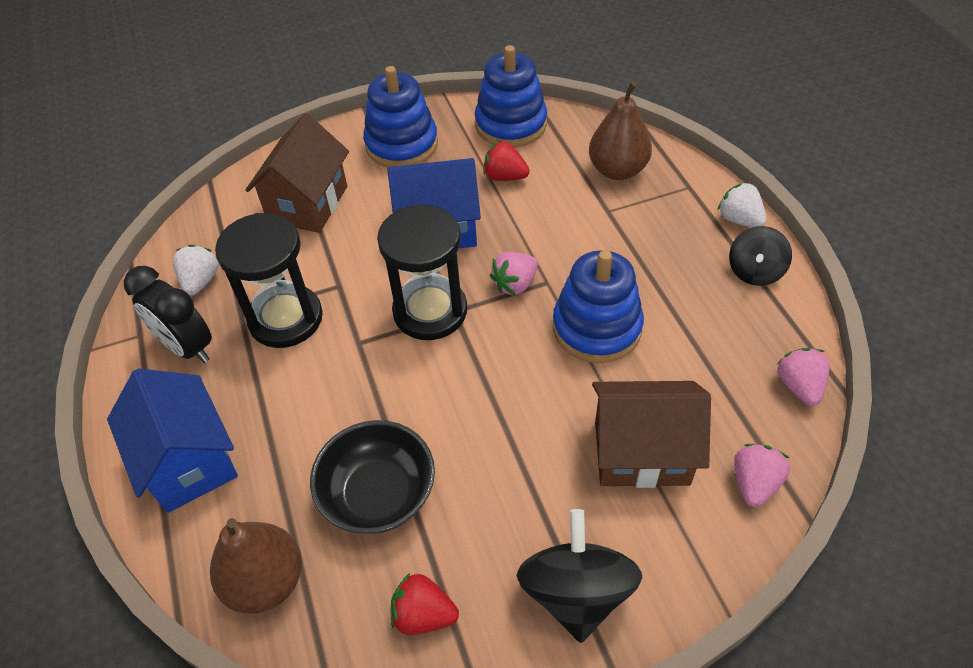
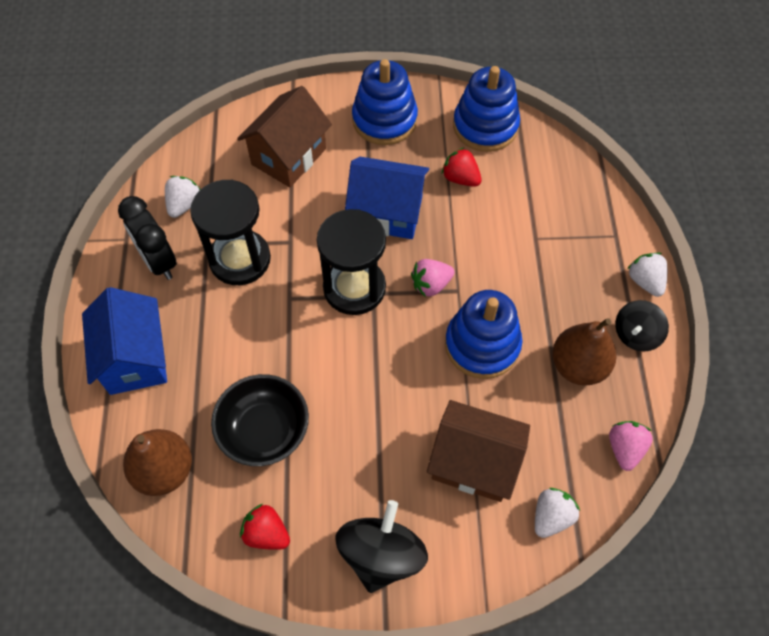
camera: 15 degrees right, 10 degrees up
(617, 170) = (560, 200): brown pear -> brown pear (578, 366)
(754, 483) = (551, 516): pink strawberry -> white strawberry

